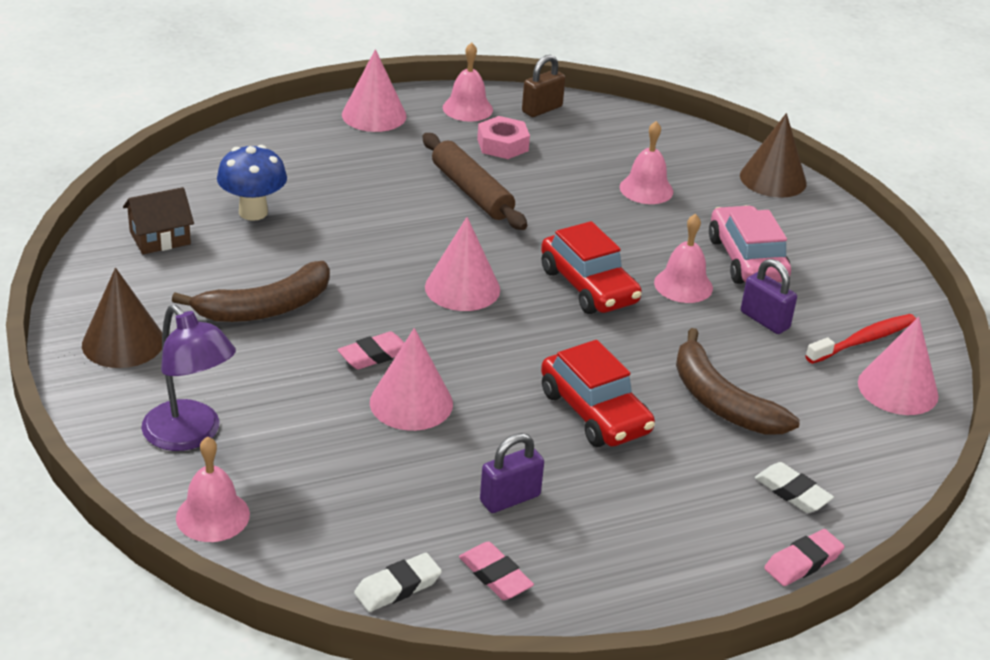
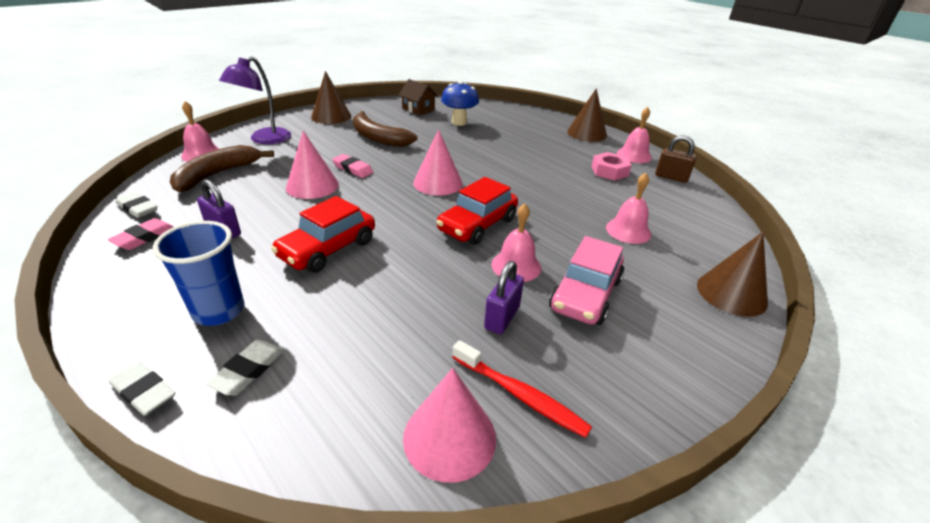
camera: 70 degrees right, 0 degrees up
(374, 115) = (586, 133): pink cone -> brown cone
(472, 192) = (544, 170): brown rolling pin -> none
(690, 509) = (219, 311): none -> blue cup
(721, 402) = (367, 308): brown banana -> brown banana (217, 175)
(746, 259) = (585, 294): pink car -> pink car turned 150 degrees clockwise
(803, 562) = (144, 392): pink eraser -> white eraser

